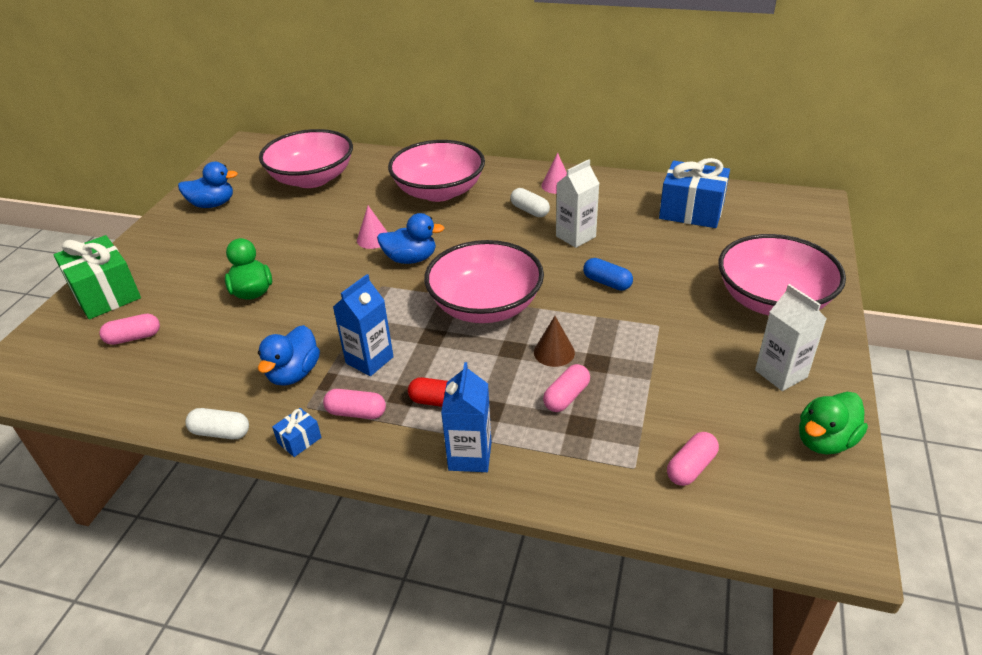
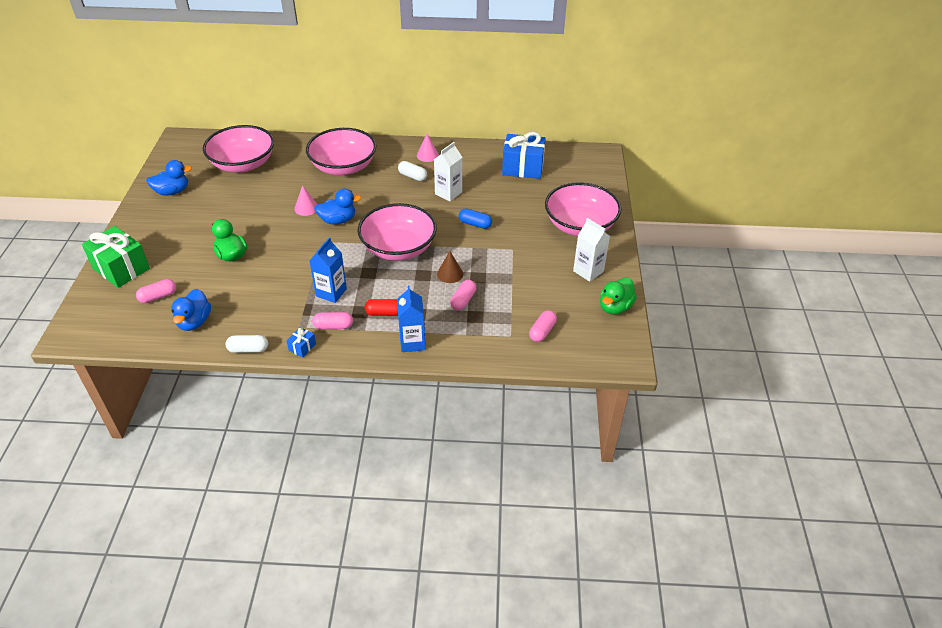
camera: 15 degrees left, 5 degrees up
(294, 373) = (283, 307): blue duck -> blue duck (194, 322)

